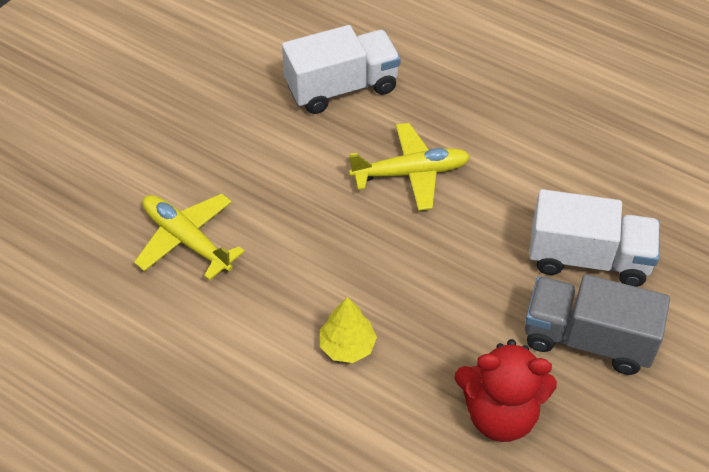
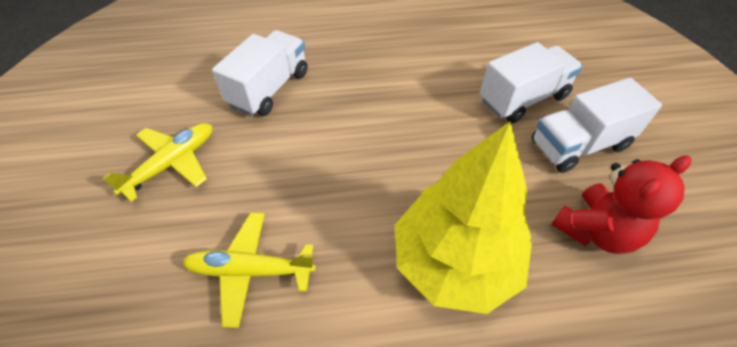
camera: 40 degrees left, 0 degrees up
(347, 346) = (455, 261): yellow tree -> yellow tree, size x2.38
(411, 173) = (370, 114): yellow plane -> yellow plane (172, 163)
(587, 339) = (579, 145): grey truck -> white truck

